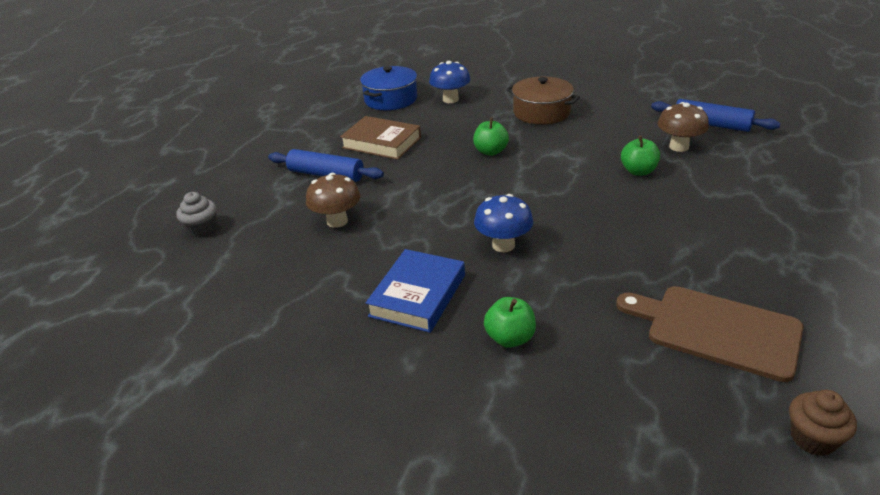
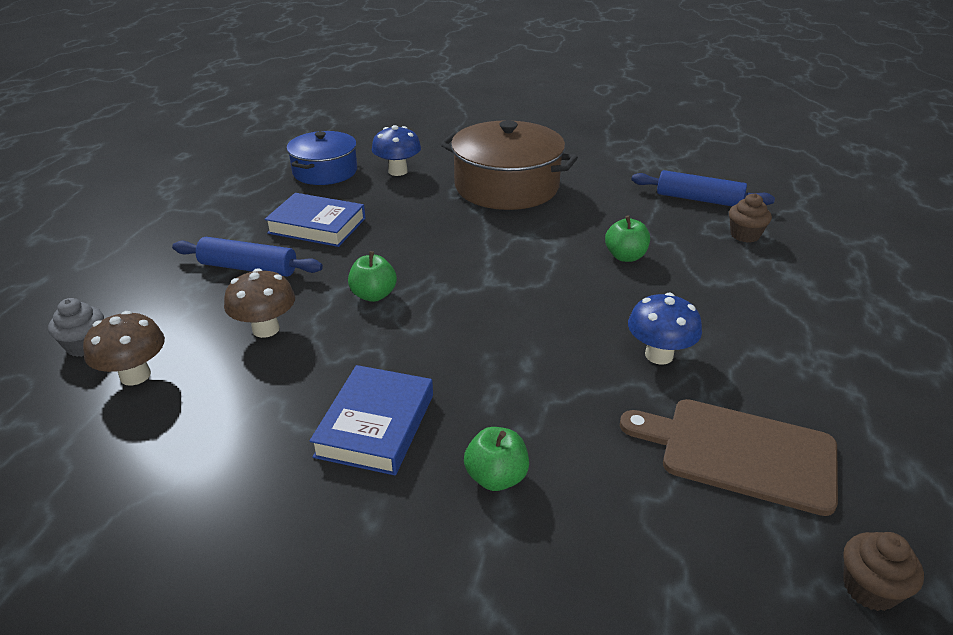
camera: 10 degrees left, 0 degrees up
(382, 142) = (317, 225): brown book -> blue book
(490, 151) = (451, 235): green apple -> green apple (373, 295)
(503, 245) = (477, 354): blue mushroom -> blue mushroom (659, 355)
(541, 112) = (506, 186): brown pot -> brown pot, size x1.57
(679, 147) = (667, 226): brown mushroom -> brown mushroom (135, 375)
(749, 155) = (744, 235): none -> brown cupcake

